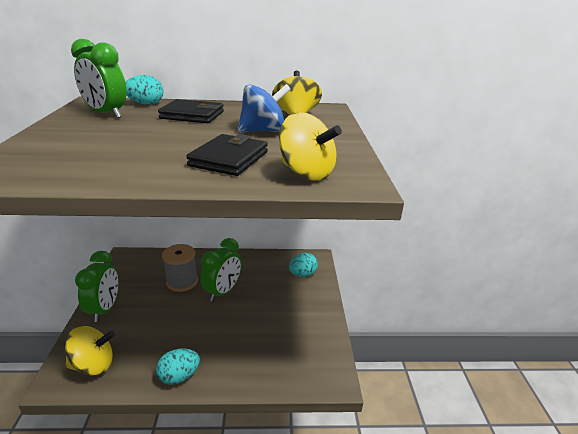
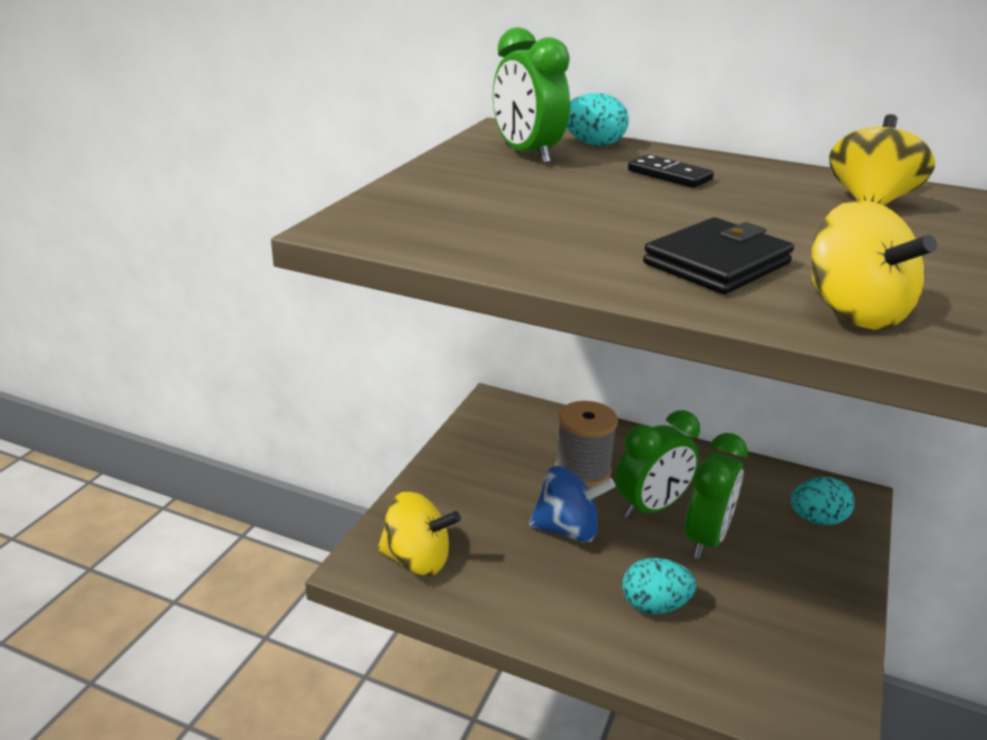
camera: 25 degrees right, 0 degrees up
(105, 309) = (448, 480): green clock -> green clock (706, 539)
(179, 376) = (545, 622): turquoise egg -> turquoise egg (654, 605)
(192, 115) = (669, 175): black wallet -> black domino
(263, 131) = (794, 223): blue spinning top -> blue spinning top (567, 530)

